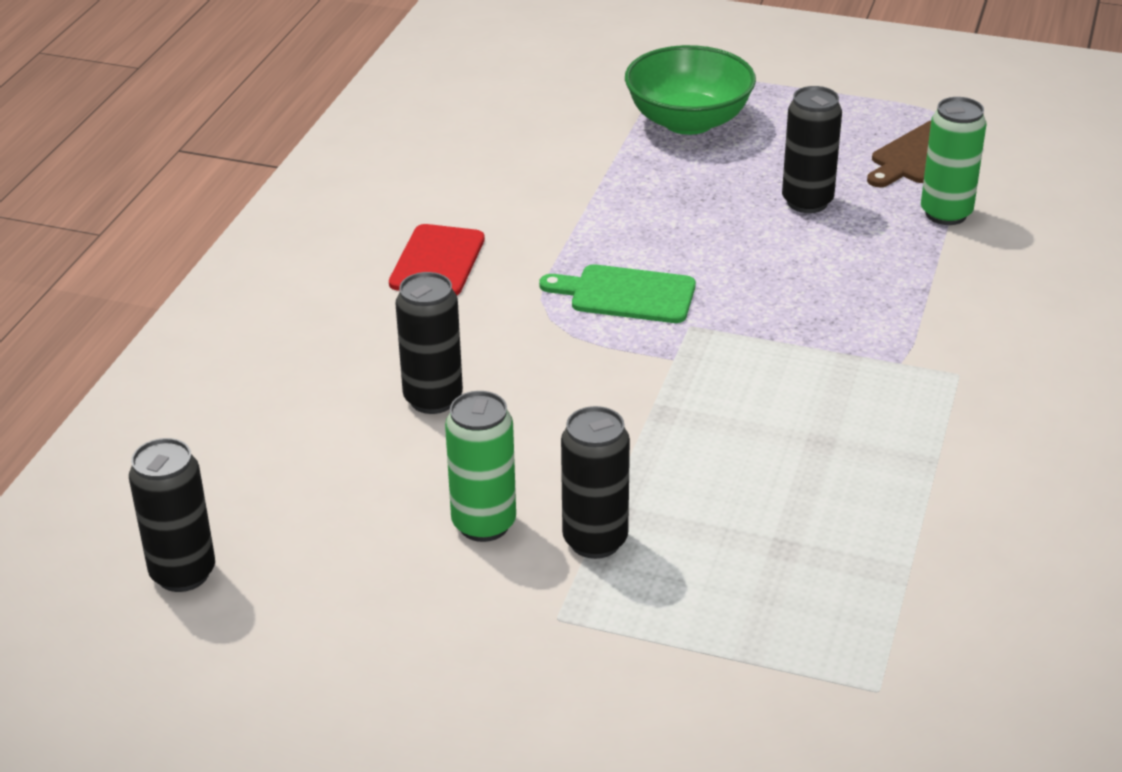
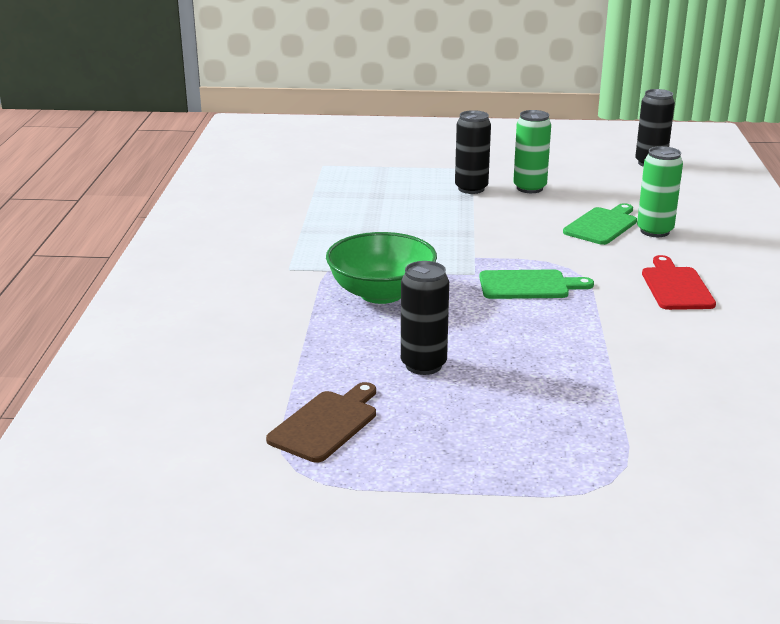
camera: 165 degrees right, 10 degrees down
(433, 399) = (602, 225): black can -> green cutting board
(688, 121) = (572, 431): green bowl -> green bowl (381, 293)
(946, 213) = (301, 370): green can -> green can (654, 231)

